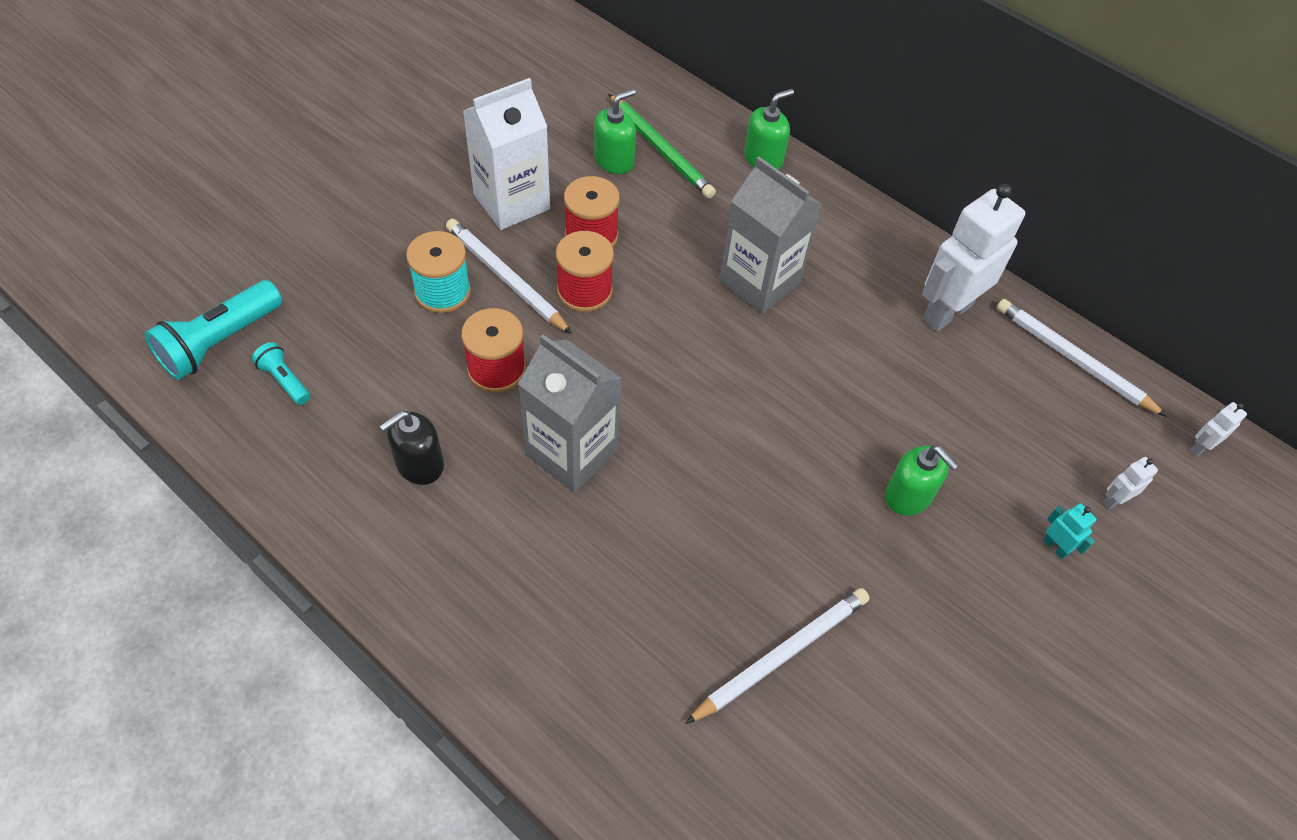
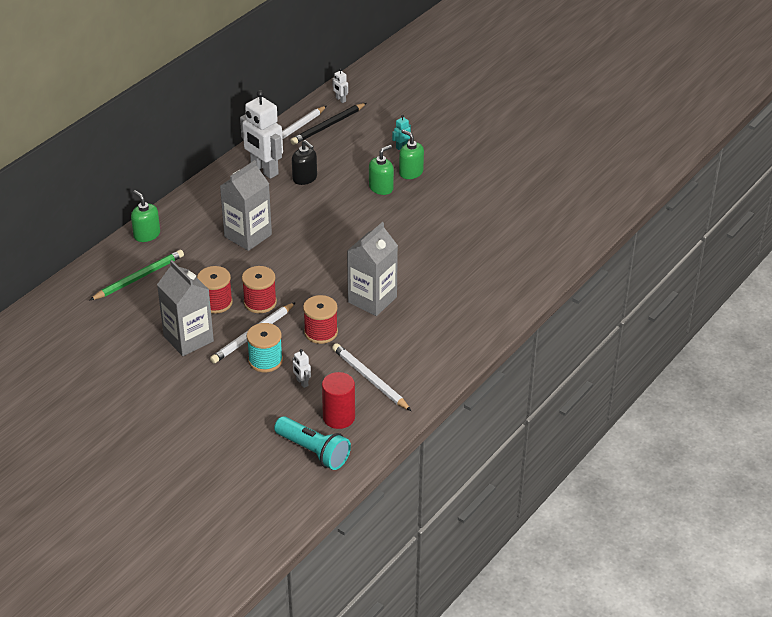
camera: 90 degrees left, 15 degrees down
(285, 380) = (339, 417): turquoise flashlight -> red cylinder
(419, 464) = (388, 355): black soap dispenser -> black soap dispenser (305, 178)
(511, 202) = (188, 339): white carton -> grey carton
(614, 160) = (149, 297): green soap dispenser -> green soap dispenser (411, 172)
(781, 656) = (471, 228): white pencil -> white pencil (370, 379)
(1104, 419) = (328, 126): none -> black pencil
(1114, 500) = (374, 127): white robot -> white robot (302, 383)

